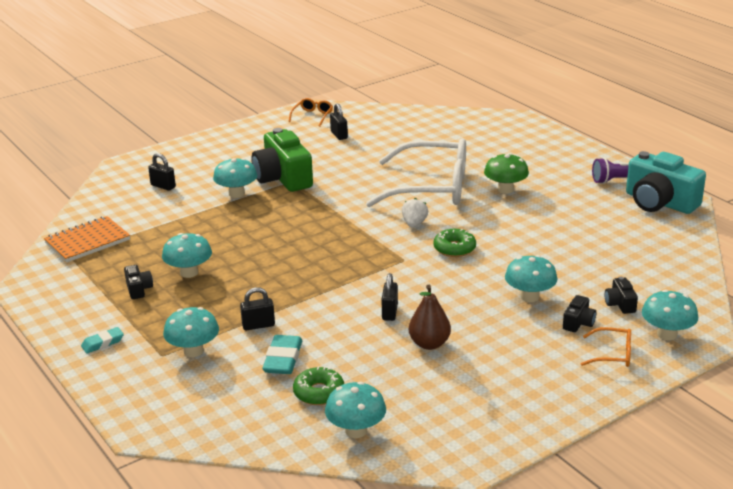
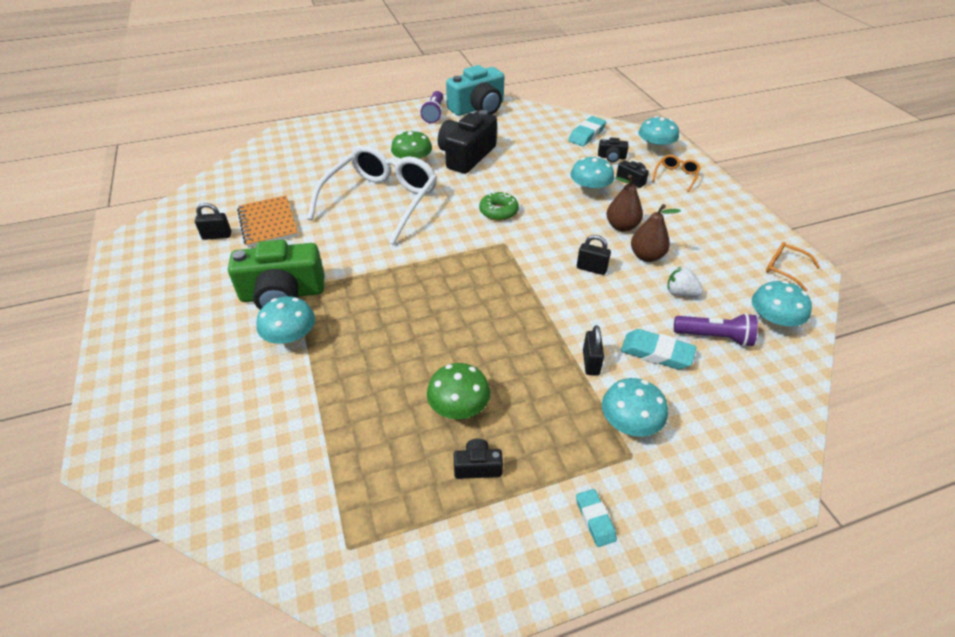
camera: 75 degrees left, 15 degrees up
(87, 241) = (319, 520): orange notebook -> orange notebook (268, 223)
(163, 186) = (215, 411): black padlock -> none
(189, 273) = (459, 409): turquoise mushroom -> green mushroom
(312, 116) = (149, 246): orange glasses -> orange glasses (784, 269)
(319, 392) = (714, 337): green donut -> purple flashlight
(414, 224) = (442, 224): white strawberry -> white strawberry (680, 293)
(474, 324) = (621, 226): none -> brown pear
(545, 214) = (466, 156): none -> black camera
(661, 281) = (586, 135): none -> turquoise eraser

